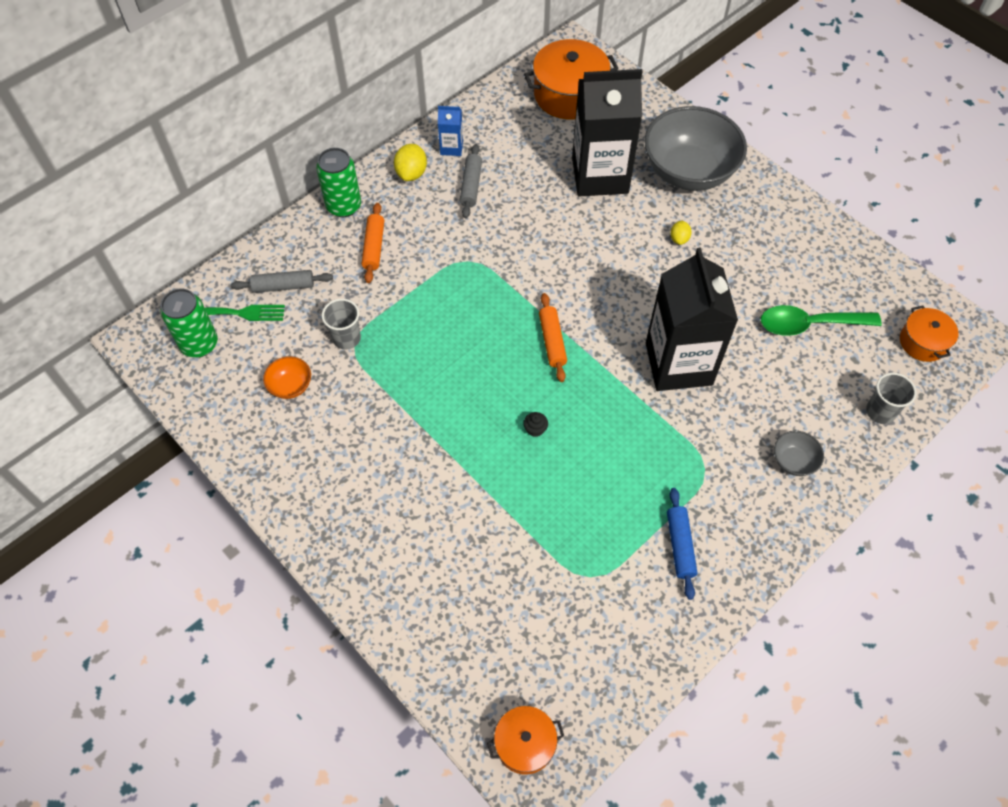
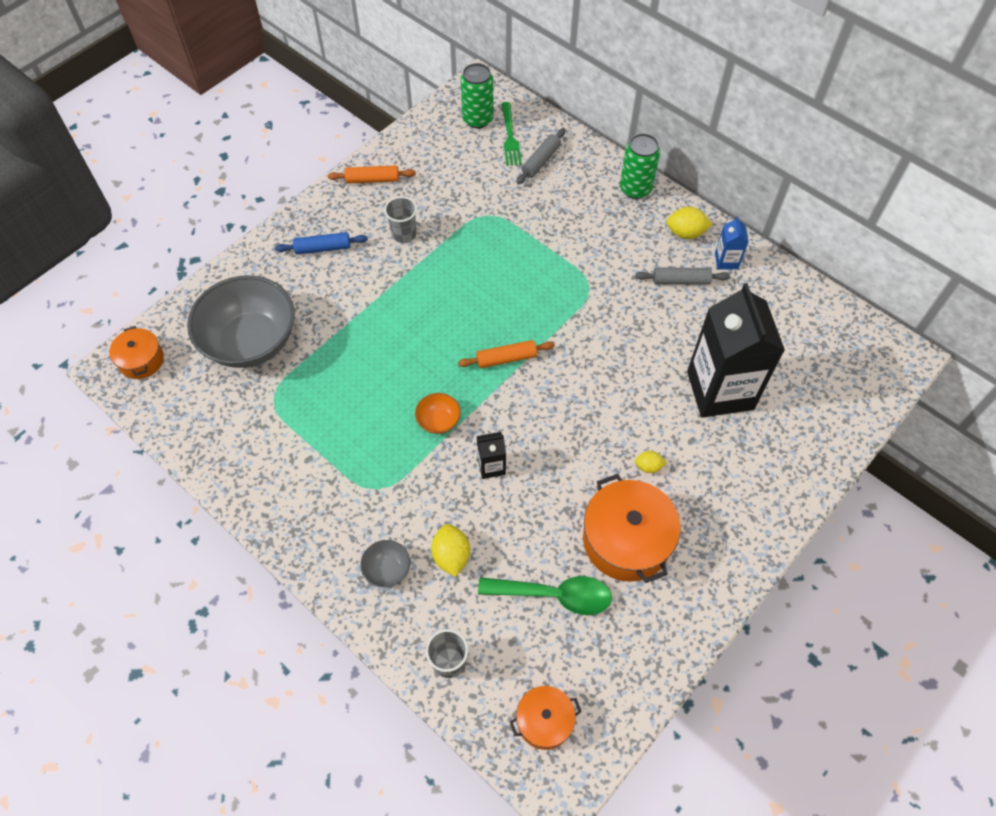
camera: 85 degrees right, 0 degrees up
(283, 286) = (541, 161): grey rolling pin -> grey rolling pin turned 45 degrees clockwise
(290, 386) = (443, 180): orange bowl -> orange bowl (438, 421)
(346, 338) = (493, 209): grey cup -> grey cup (404, 234)
(374, 247) = (592, 215): orange rolling pin -> orange rolling pin (372, 179)
(535, 429) = (412, 350): black cupcake -> none
(569, 94) = (830, 357): orange pot -> orange pot (626, 540)
(678, 364) = (491, 466): black carton -> black carton, size x0.42
(680, 545) = (299, 467): blue rolling pin -> blue rolling pin (323, 248)
(688, 171) = (746, 476): grey bowl -> grey bowl (251, 341)
(776, 404) = (451, 556): none -> yellow lemon
(809, 324) = (554, 595): green spoon -> green spoon turned 105 degrees clockwise

